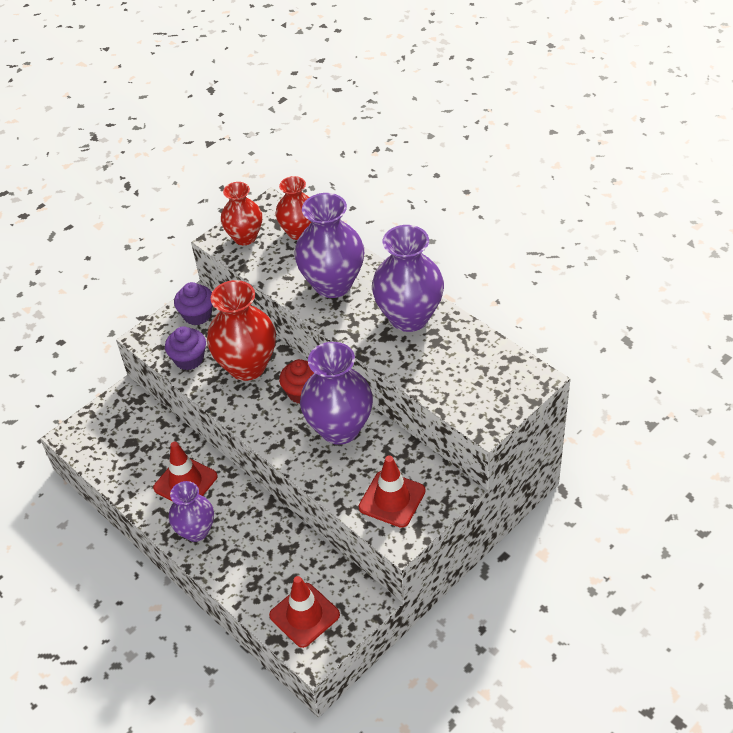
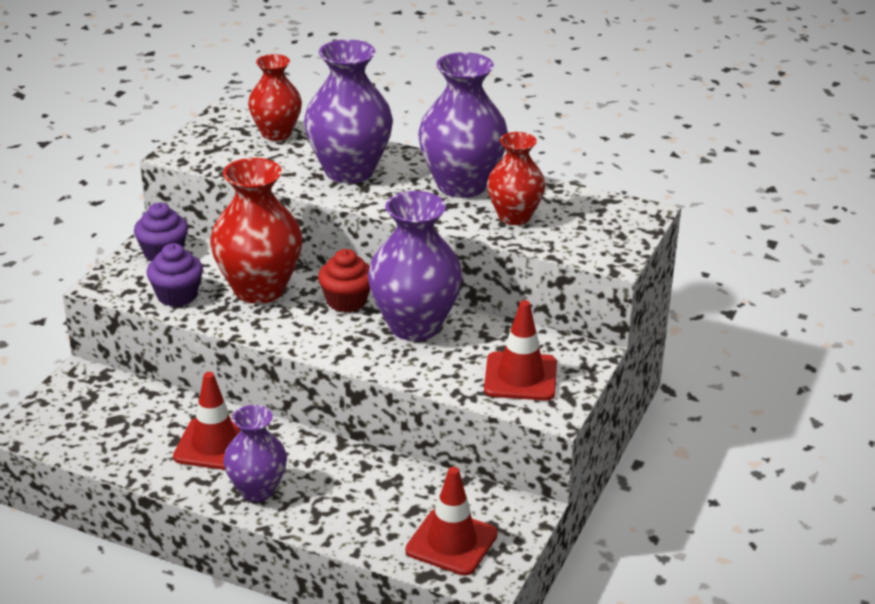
camera: 25 degrees left, 15 degrees down
(245, 237) = (210, 147): red vase -> red vase (514, 216)

